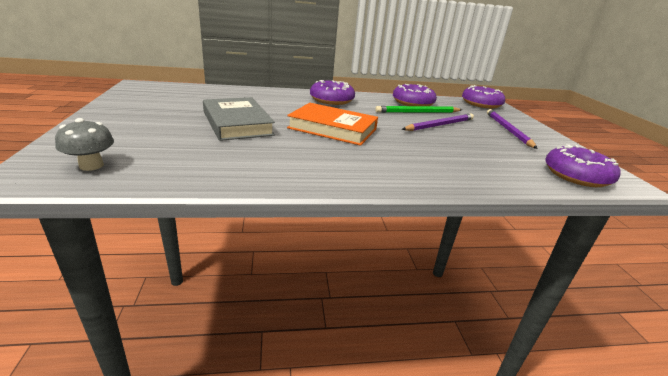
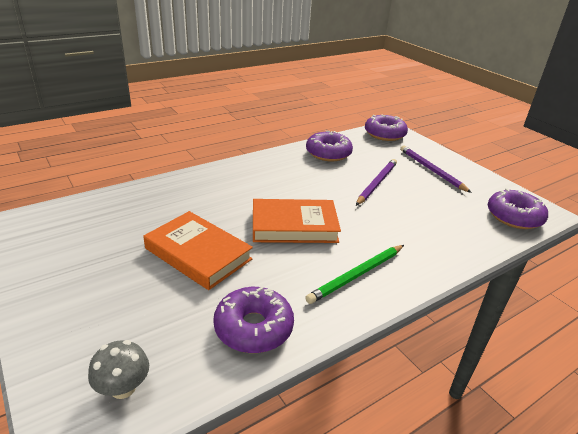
camera: 25 degrees left, 5 degrees up
(237, 123) = (198, 254): grey book -> orange book
(331, 100) = (252, 175): purple donut -> purple donut (253, 328)
(418, 112) = (344, 169): green pencil -> green pencil (357, 275)

